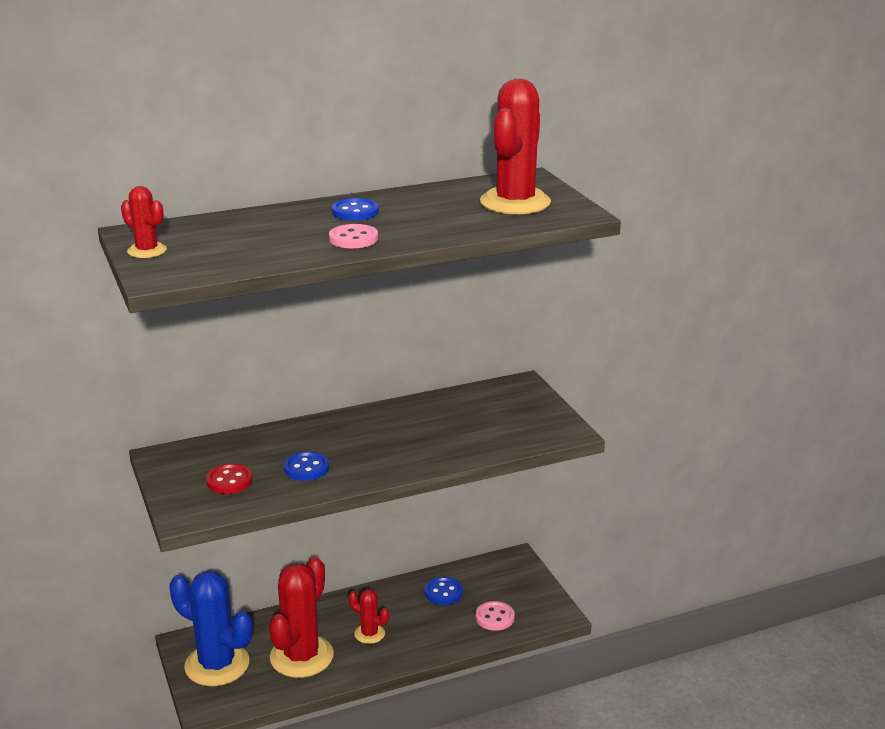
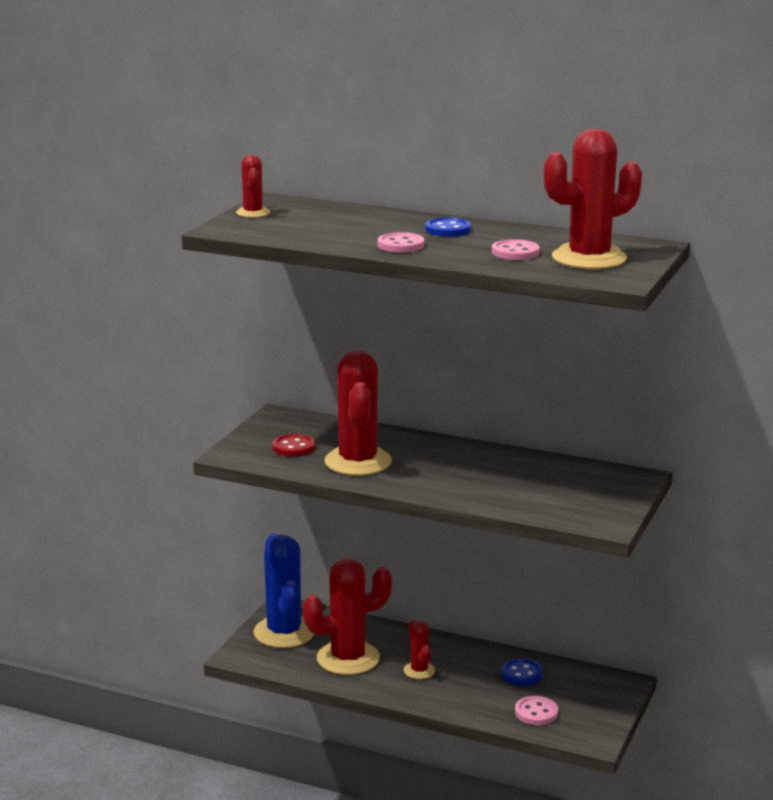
camera: 45 degrees right, 5 degrees down
(306, 468) = (358, 462): blue button -> red cactus
(454, 215) = (515, 252): none -> pink button

